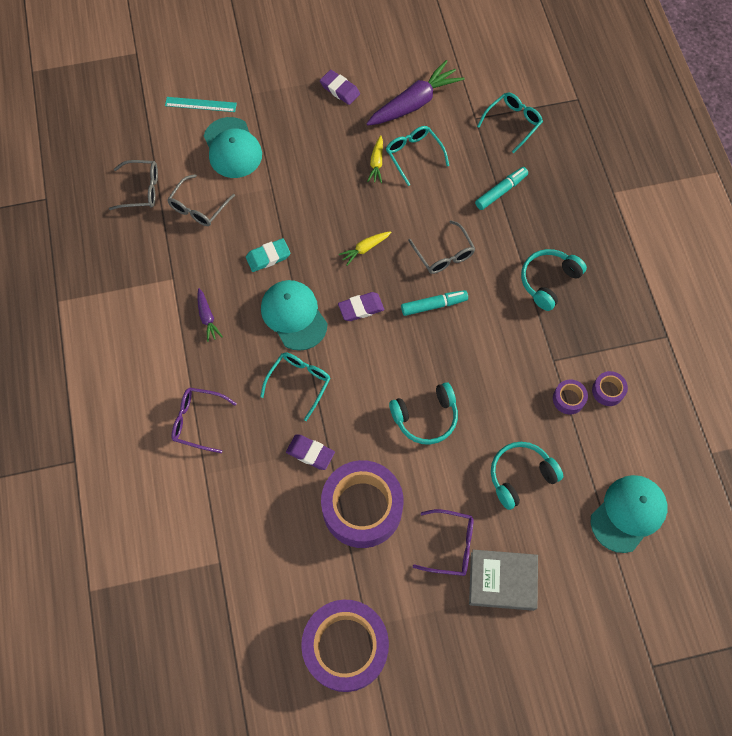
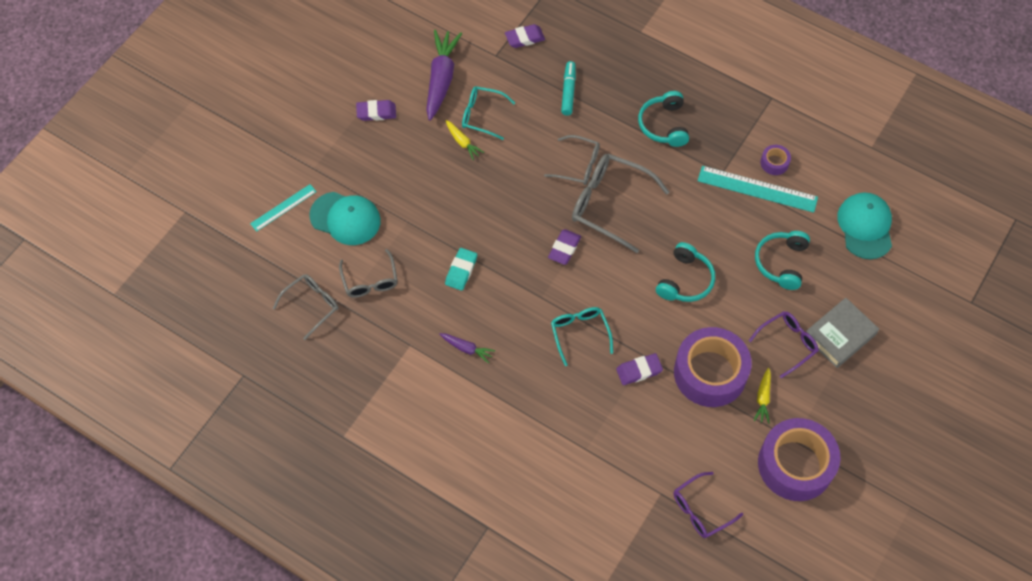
camera: 45 degrees left, 5 degrees down
(198, 421) = (541, 421): purple glasses -> purple glasses (701, 510)
(294, 315) = (525, 293): turquoise cap -> none
(365, 249) = (521, 207): yellow carrot -> yellow carrot (763, 398)
(434, 305) = (609, 204): turquoise marker -> grey glasses
(513, 123) = (524, 38): turquoise glasses -> purple eraser
(568, 399) = (757, 189): purple tape -> turquoise ruler

